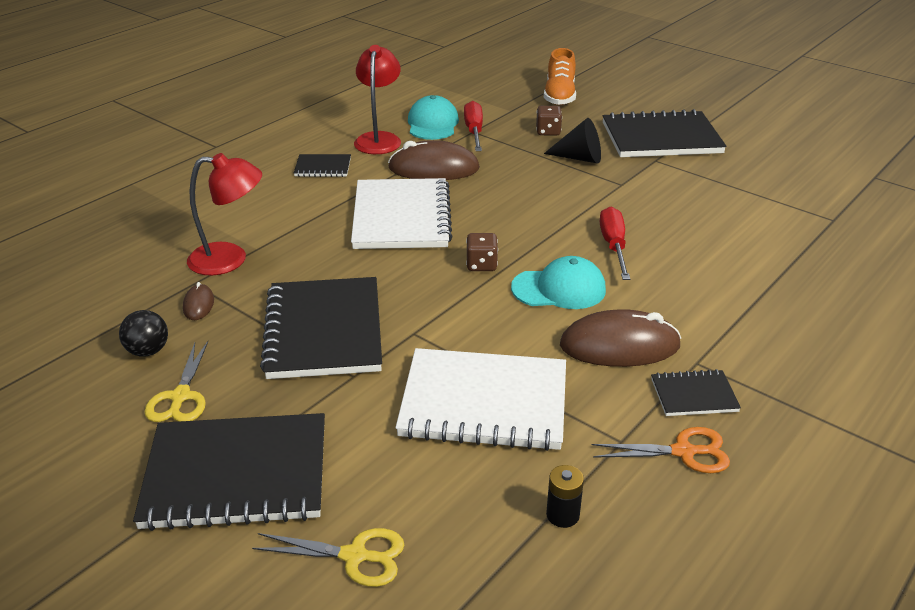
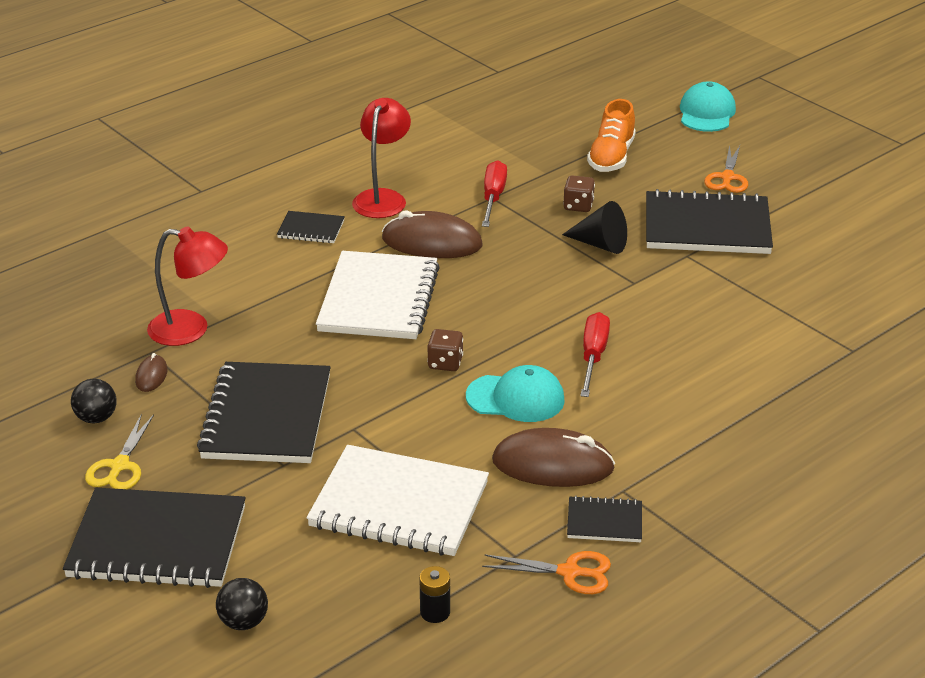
camera: 10 degrees right, 0 degrees up
(355, 556) = (243, 622): yellow scissors -> black ball
(432, 124) = (449, 183): turquoise cap -> turquoise cap (706, 113)
(659, 103) = (727, 178): none -> orange scissors

